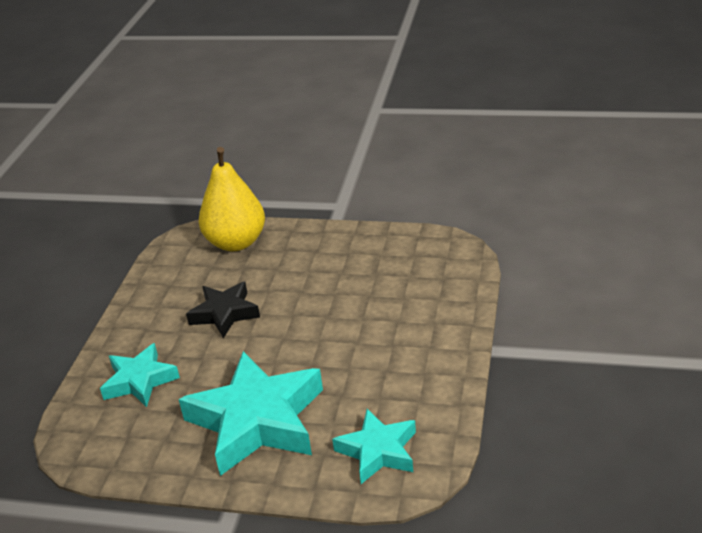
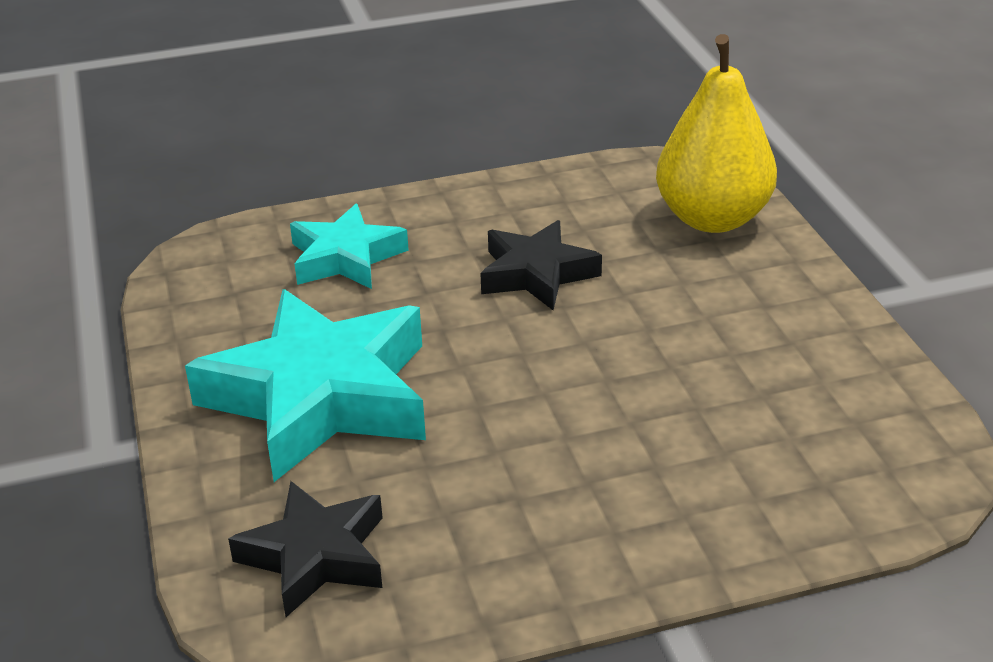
camera: 60 degrees right, 0 degrees up
(378, 451) = (315, 556): turquoise star -> black star

